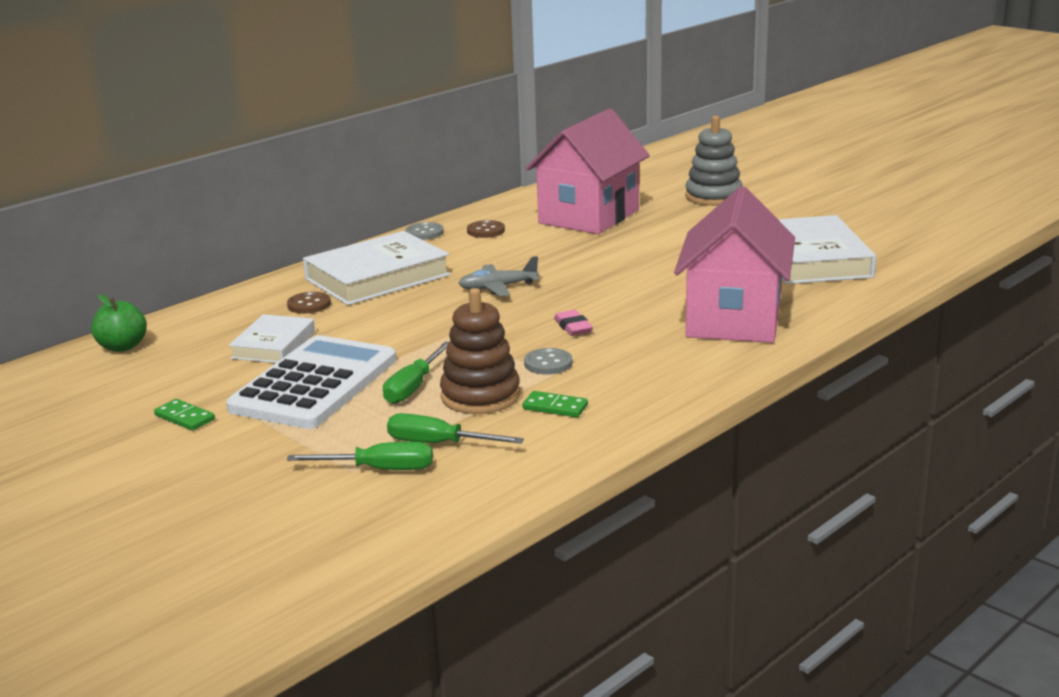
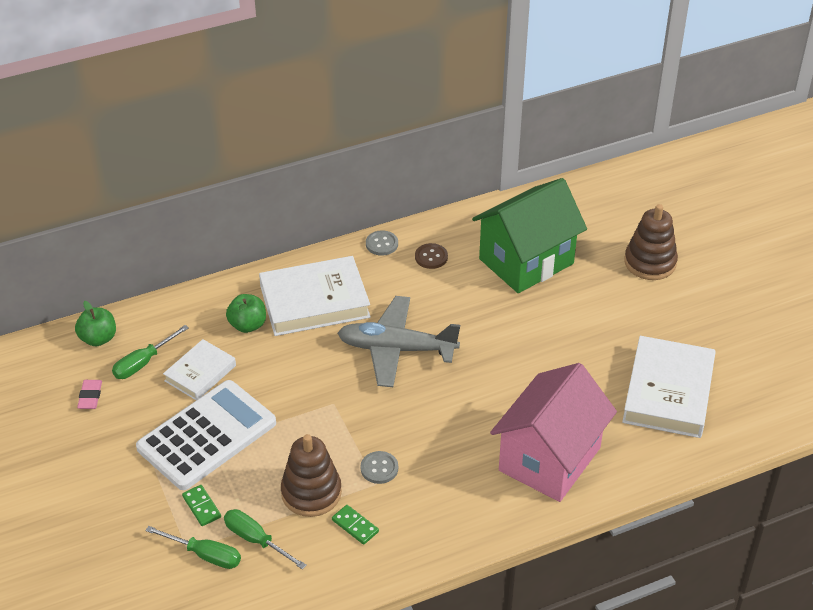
camera: 20 degrees right, 20 degrees up
(185, 417) = (107, 446): green domino -> green domino (202, 507)
(309, 304) = (248, 325): brown button -> green apple
(413, 387) = (271, 464): green screwdriver -> green screwdriver (143, 363)
(498, 288) = (396, 349): grey plane -> grey plane, size x1.81
(573, 327) = (423, 426): pink eraser -> pink eraser (90, 397)
(589, 216) = (526, 261): pink house -> green house
(713, 197) = (650, 262): grey stacking toy -> brown stacking toy

